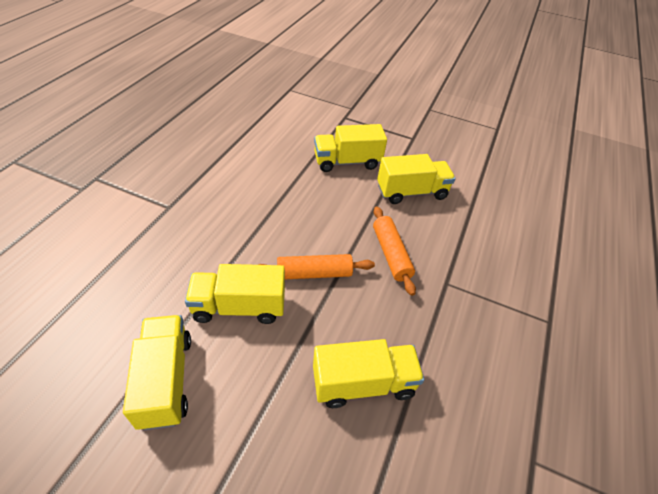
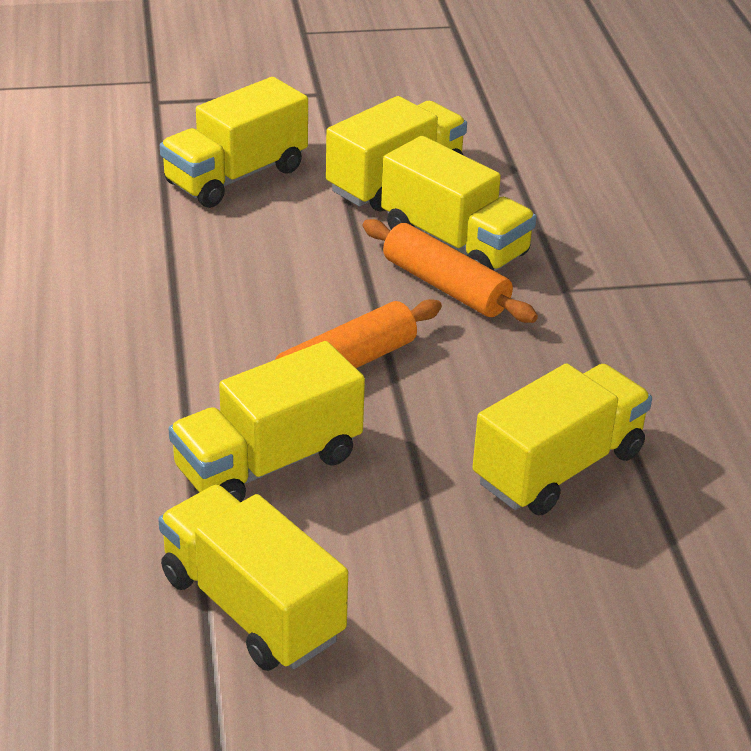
camera: 30 degrees left, 10 degrees down
(413, 234) = (454, 242): none -> yellow truck

